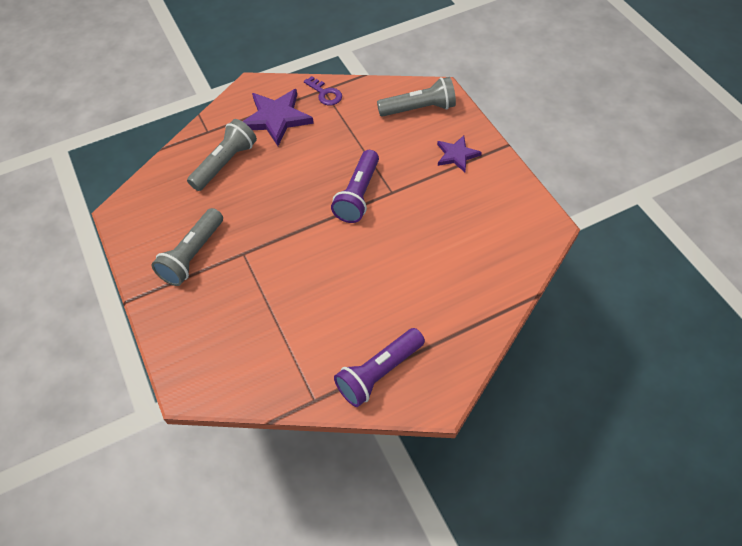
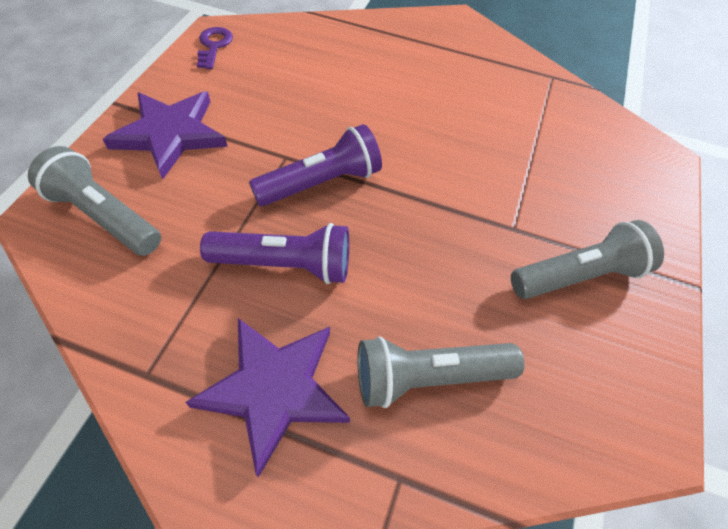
camera: 140 degrees left, 0 degrees up
(325, 94) = (155, 363): purple key -> purple key (214, 46)
(379, 373) = (483, 55): purple flashlight -> purple flashlight (285, 265)
(457, 155) = (170, 134): purple star -> purple star, size x1.67

